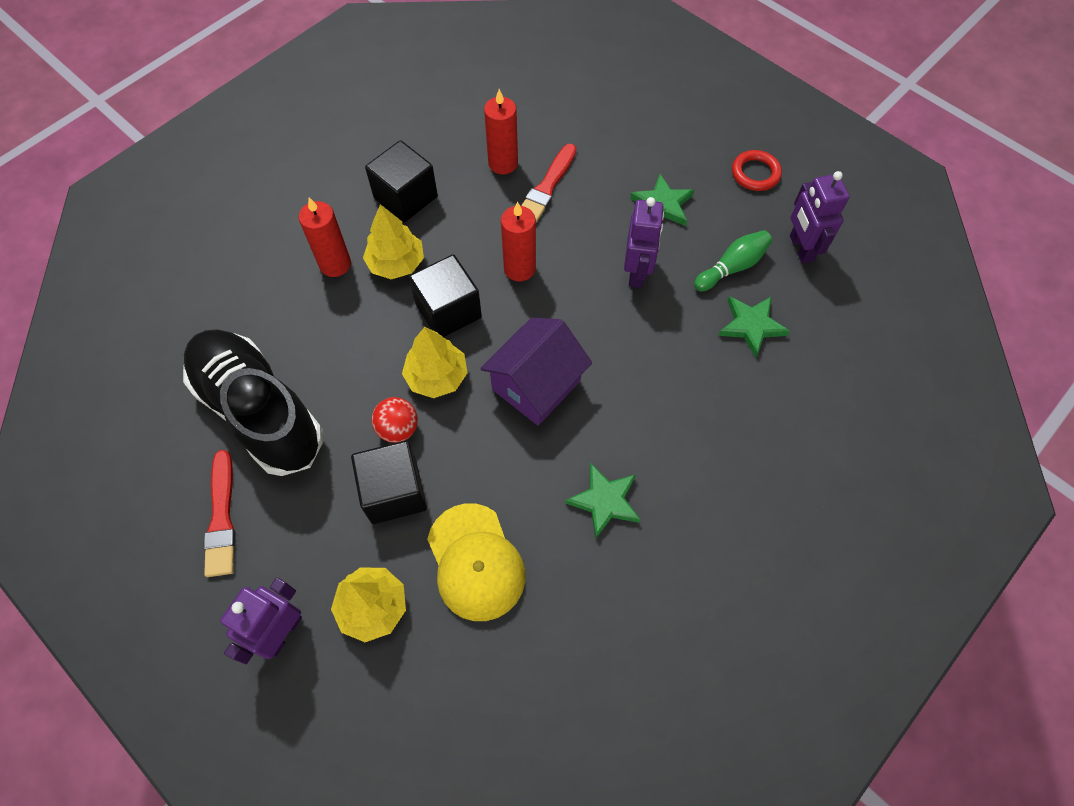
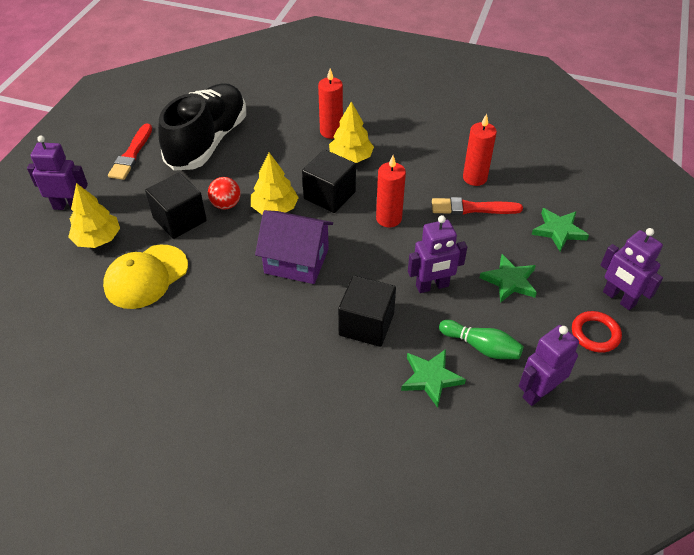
camera: 65 degrees right, 15 degrees down
(222, 518) = (131, 154): red brush -> red brush turned 45 degrees counterclockwise
(405, 197) = (407, 142): black cube -> black cube (366, 324)
(604, 501) = (221, 331): green star -> green star (558, 231)
(723, 134) = (618, 298): none -> purple robot

